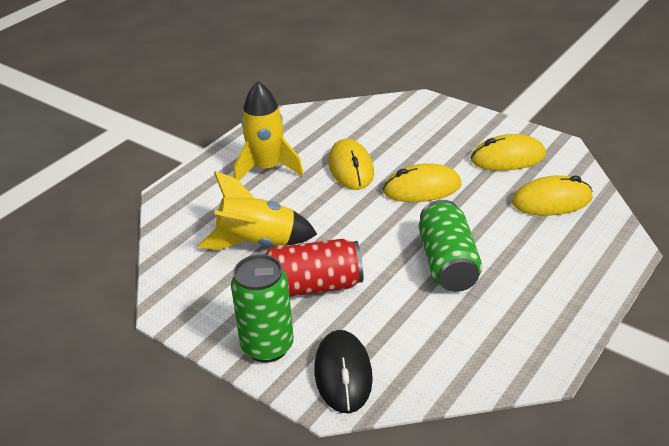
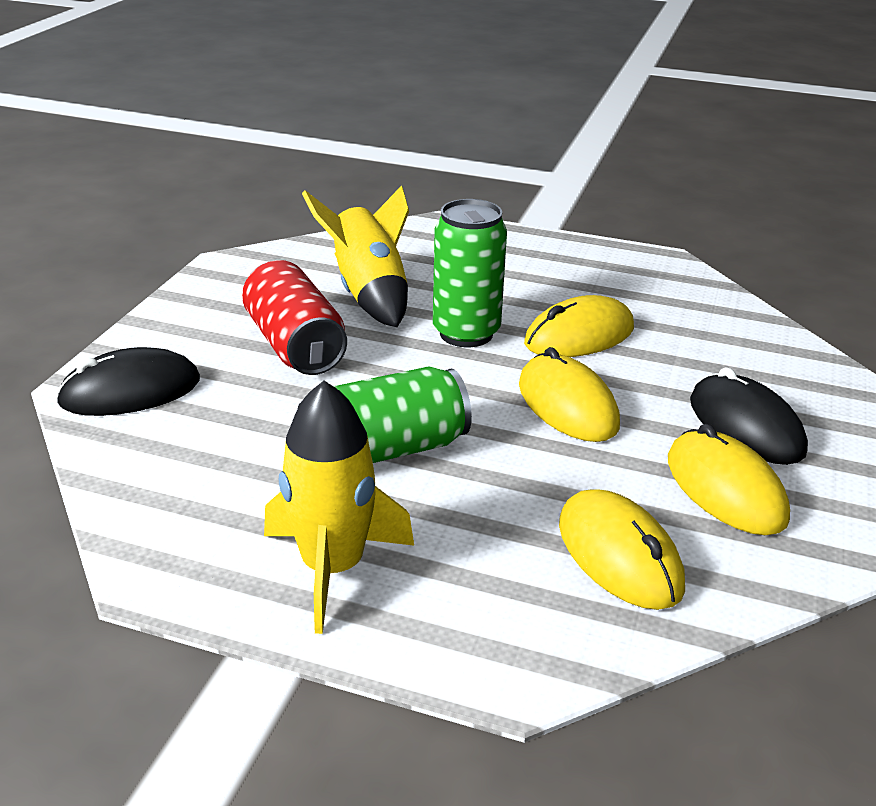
camera: 70 degrees right, 5 degrees down
(267, 168) = (535, 274): yellow rocket -> yellow rocket (333, 568)
(267, 346) = (174, 332): green can -> green can (466, 333)
(458, 138) = (745, 426): none -> black mouse

